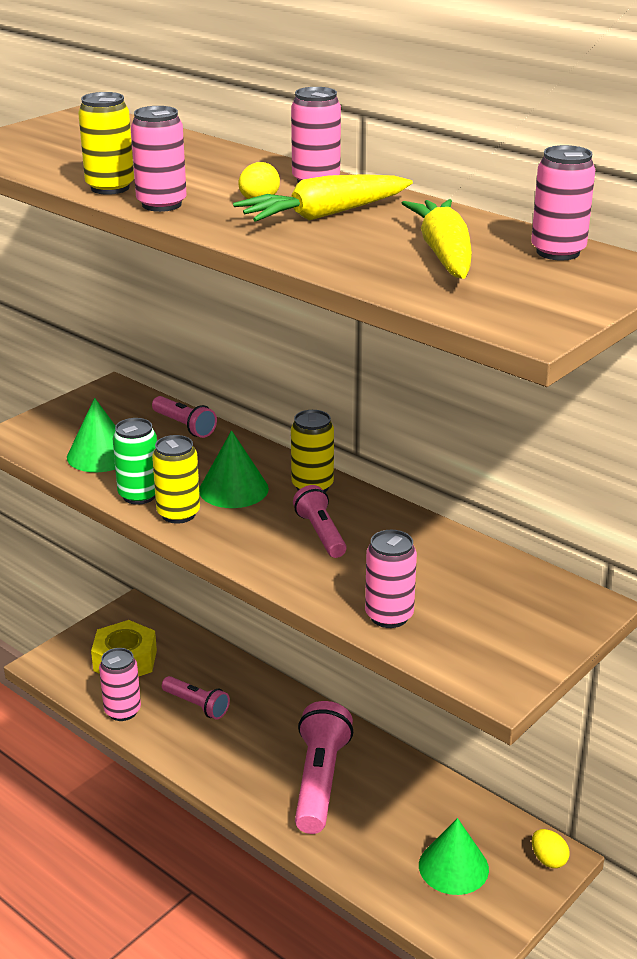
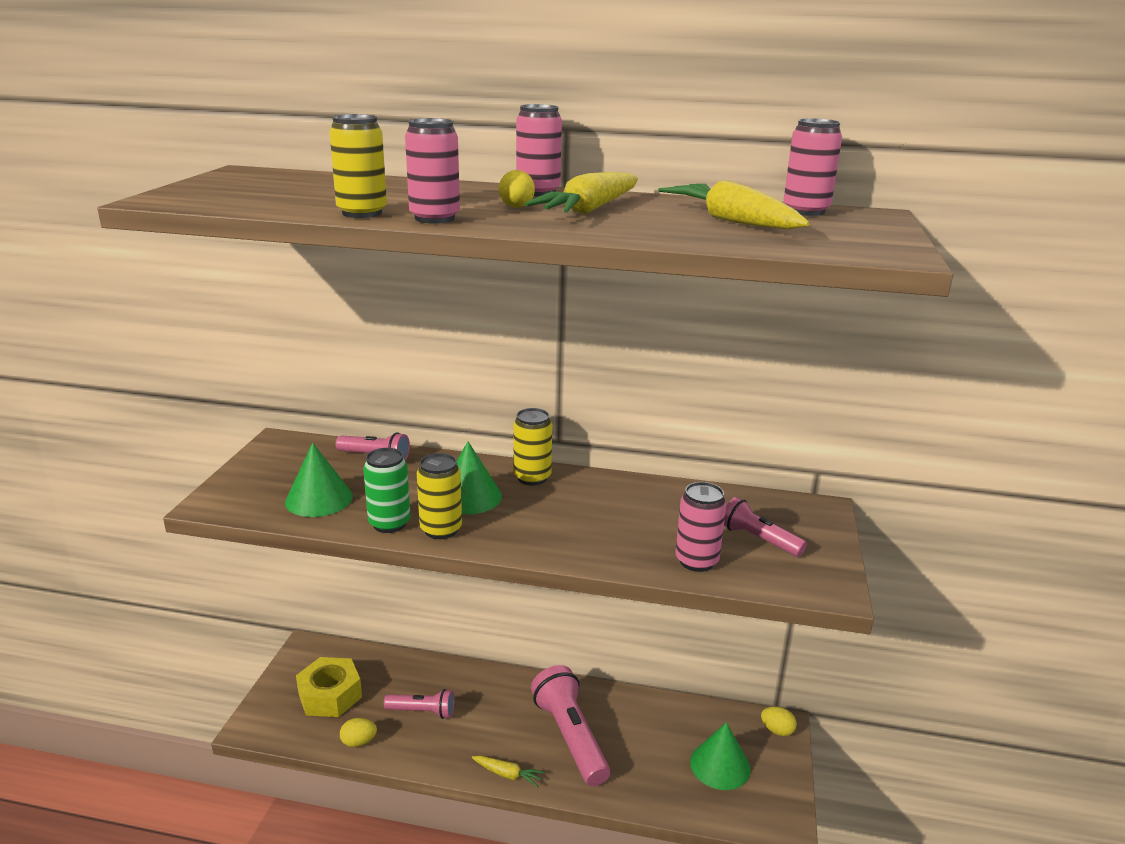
camera: 30 degrees left, 5 degrees down
(122, 711) = (359, 742): pink can -> yellow egg
(234, 791) = (507, 774): none -> yellow carrot
(321, 534) = (577, 512): pink flashlight -> pink flashlight (759, 539)

